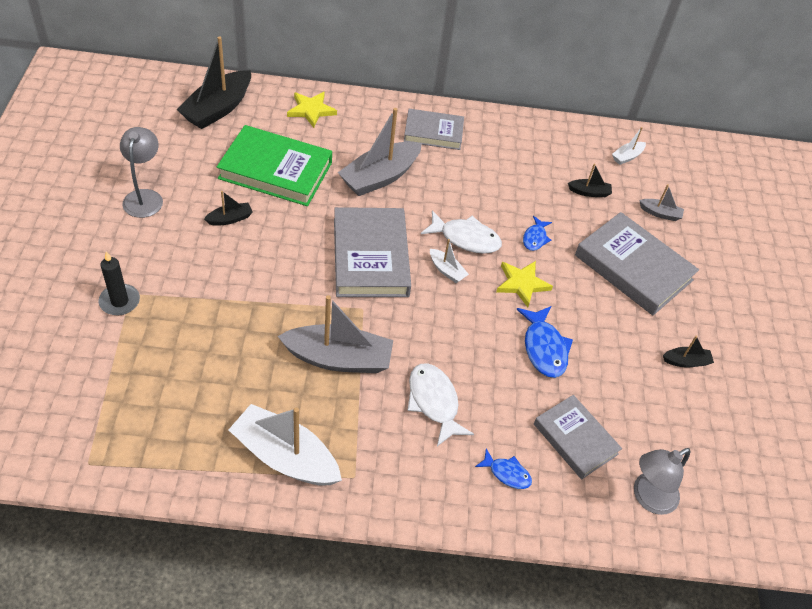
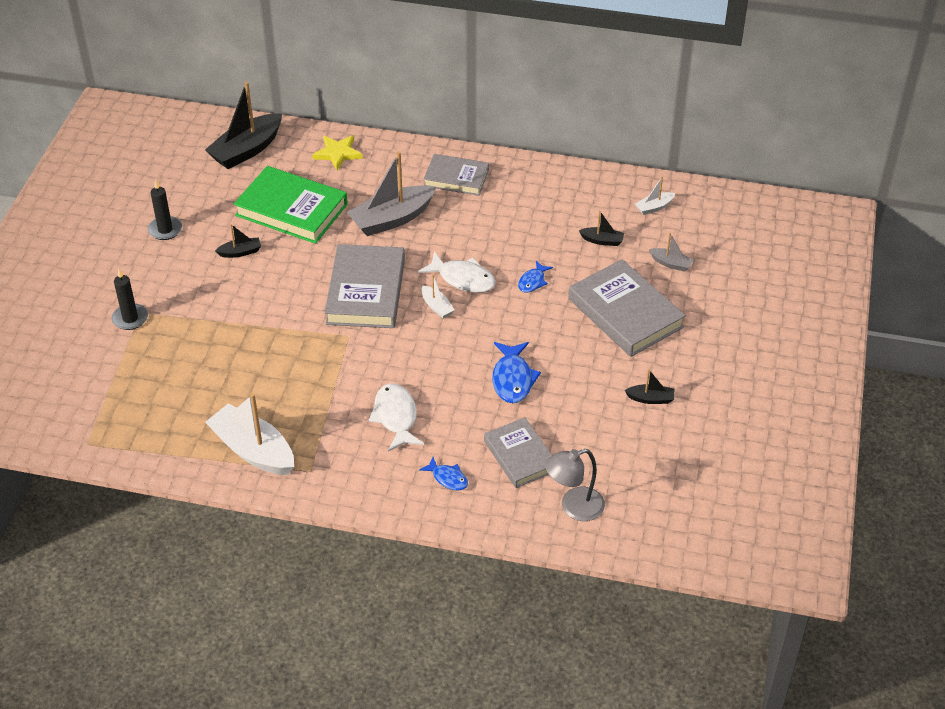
camera: 15 degrees right, 5 degrees down
(145, 197) = (165, 230): grey lamp -> black candle
(338, 358) = (316, 376): grey boat -> none
(522, 284) = (507, 322): yellow star -> none

